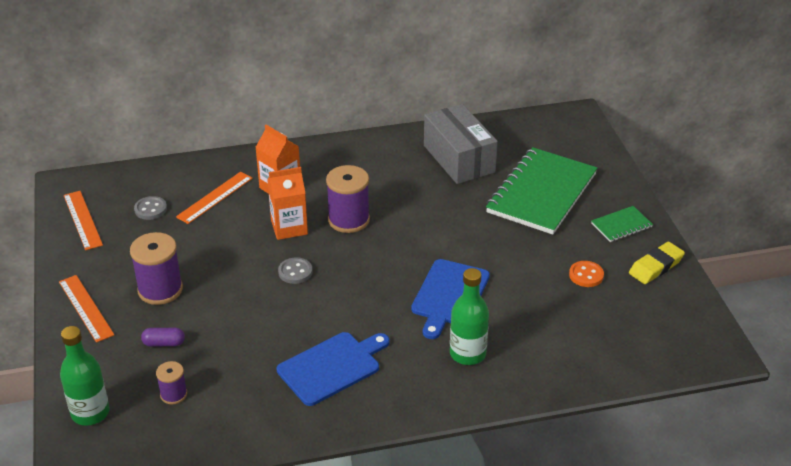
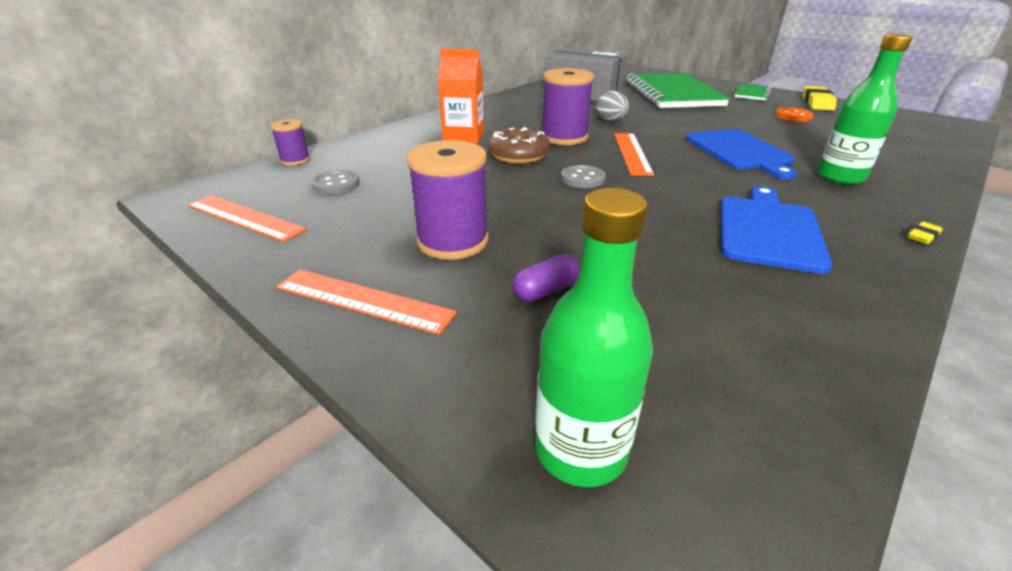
camera: 35 degrees left, 5 degrees down
(173, 394) = (663, 343): purple spool -> purple spool (295, 160)
(215, 197) = (404, 158): orange ruler -> orange ruler (632, 153)
(289, 227) = (518, 155): orange carton -> brown donut
(411, 417) = (923, 236): none -> yellow eraser
(417, 213) = (611, 121): none -> grey egg

